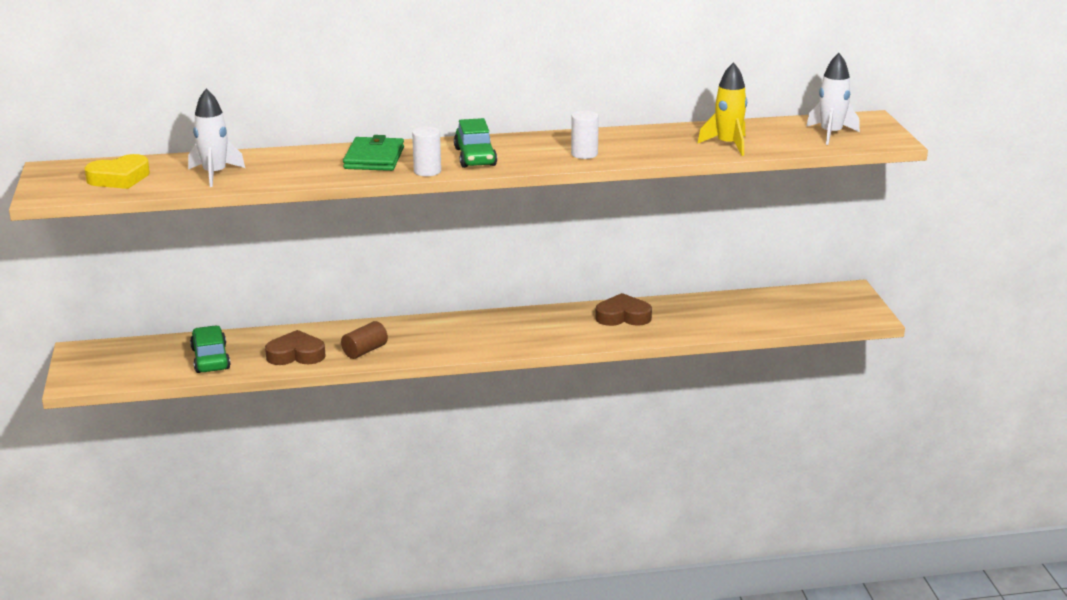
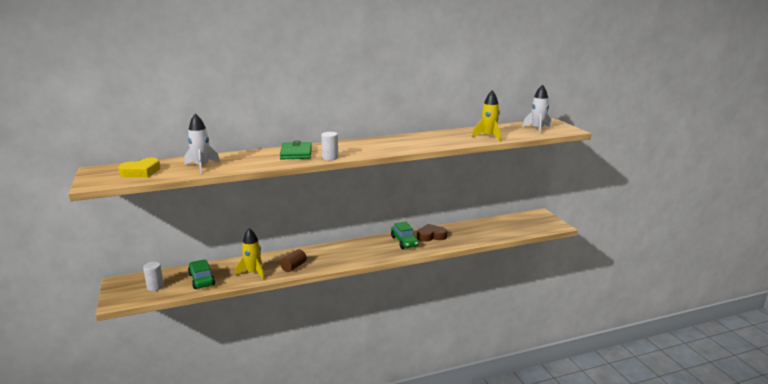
camera: 10 degrees left, 5 degrees down
(296, 354) = (253, 272): brown heart -> yellow rocket
(475, 157) = (354, 149): green car -> green car (404, 242)
(584, 154) = (414, 145): white cylinder -> white cylinder (155, 287)

